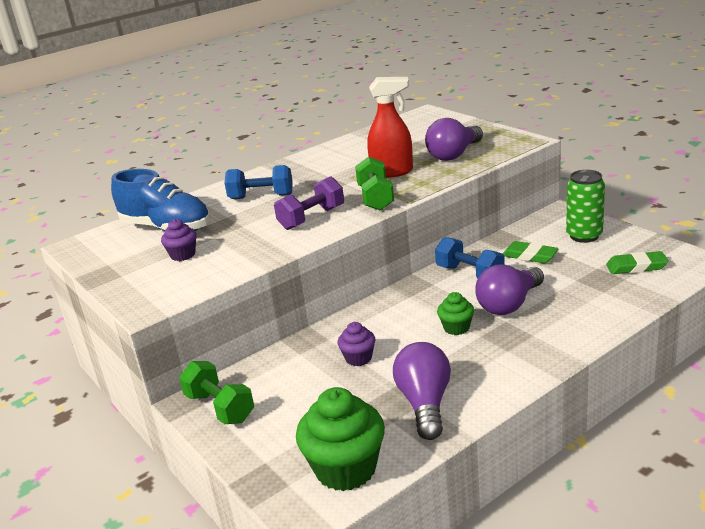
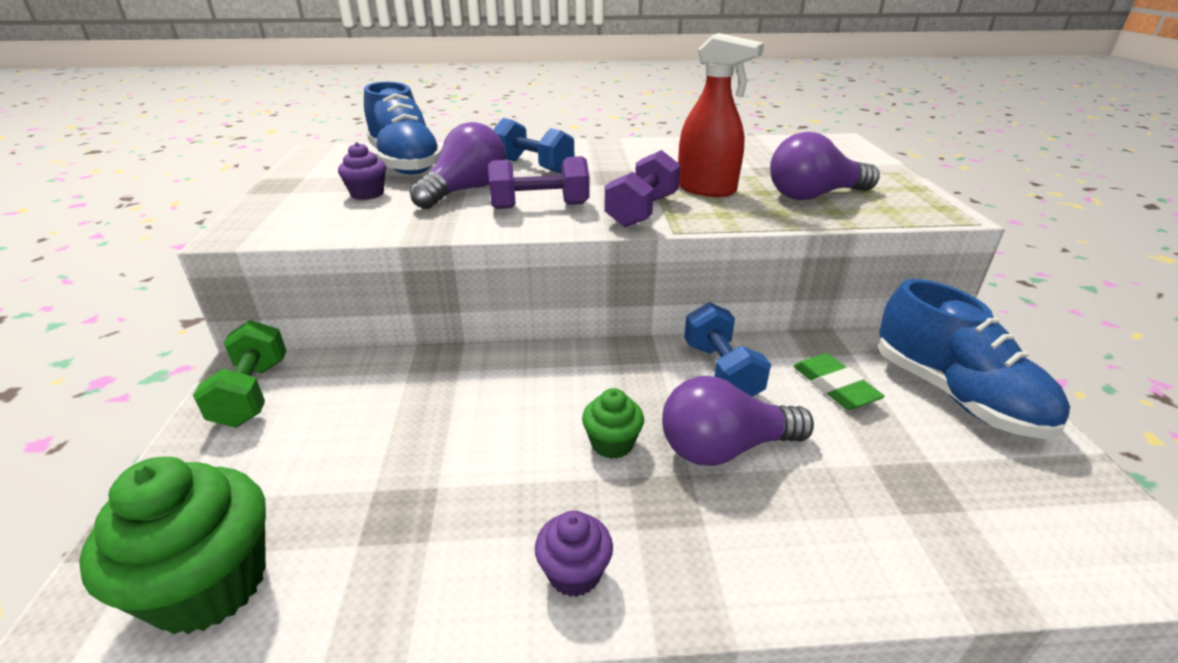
camera: 30 degrees right, 5 degrees up
(358, 358) = (451, 416): purple cupcake -> purple cupcake (574, 573)
(375, 198) = (642, 211): green dumbbell -> purple dumbbell
(425, 403) = (427, 545): purple light bulb -> purple light bulb (465, 190)
(584, 236) = (955, 395): green can -> blue shoe
(636, 267) = (1008, 498): green eraser -> none

